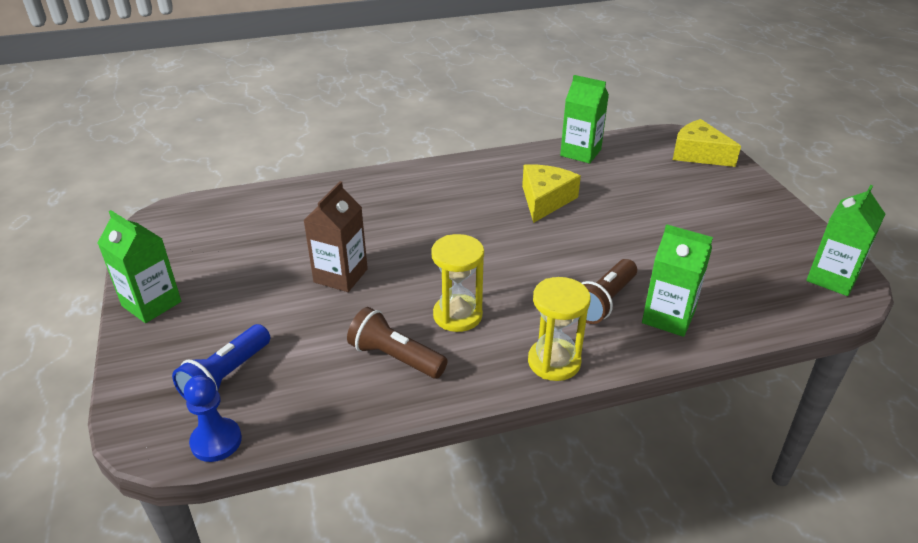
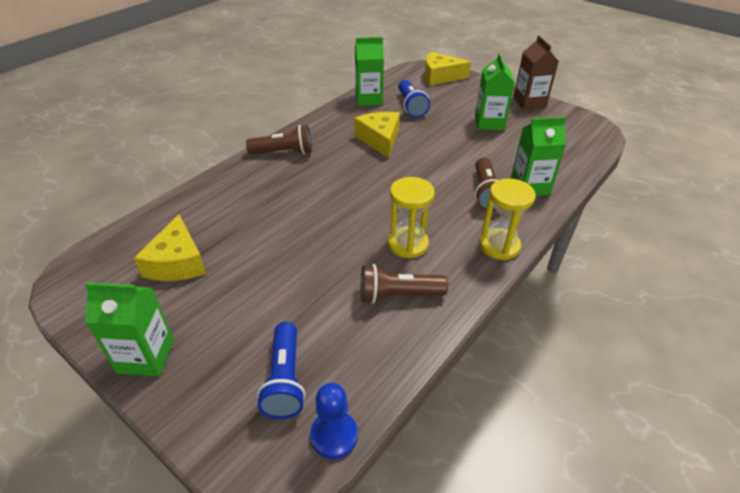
camera: 35 degrees left, 5 degrees up
(244, 240) = (177, 262): none -> yellow cheese
(340, 275) = (292, 254): brown carton -> brown carton (529, 102)
(432, 178) = (284, 152): none -> brown flashlight
(622, 176) = (411, 106): none -> blue flashlight
(832, 278) = (583, 127): green carton -> green carton (489, 123)

